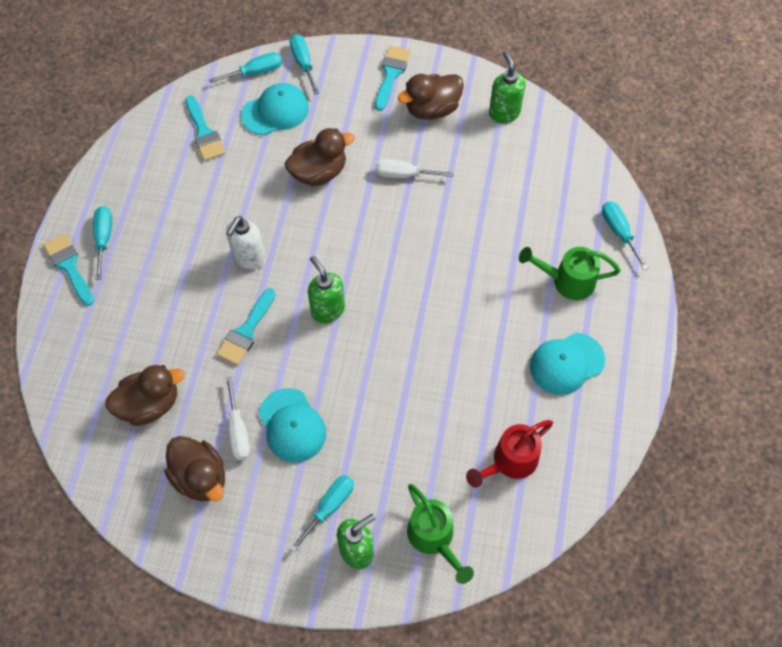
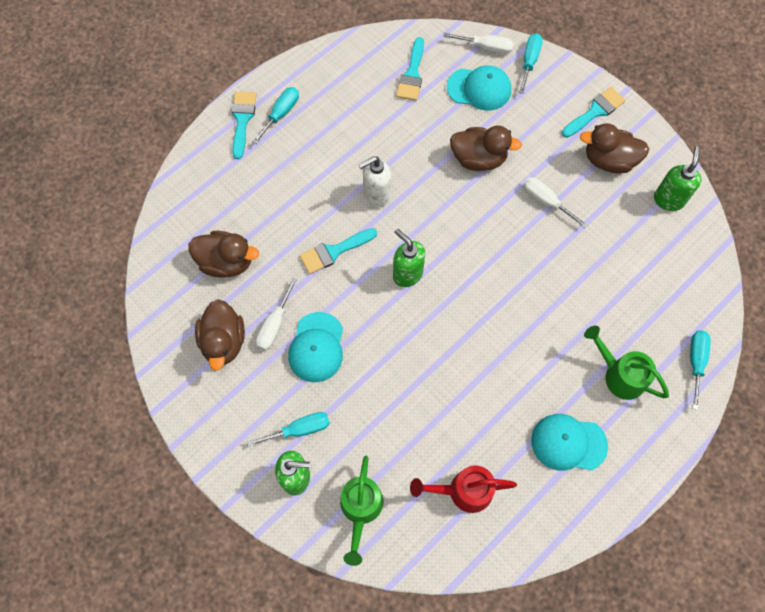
camera: 35 degrees right, 5 degrees up
(255, 72) = (486, 47): turquoise screwdriver -> white screwdriver
(327, 310) = (407, 274): green soap dispenser -> green soap dispenser turned 45 degrees counterclockwise

